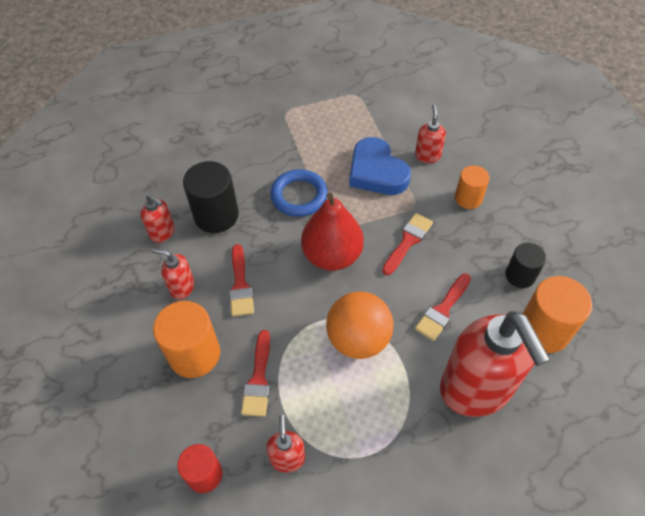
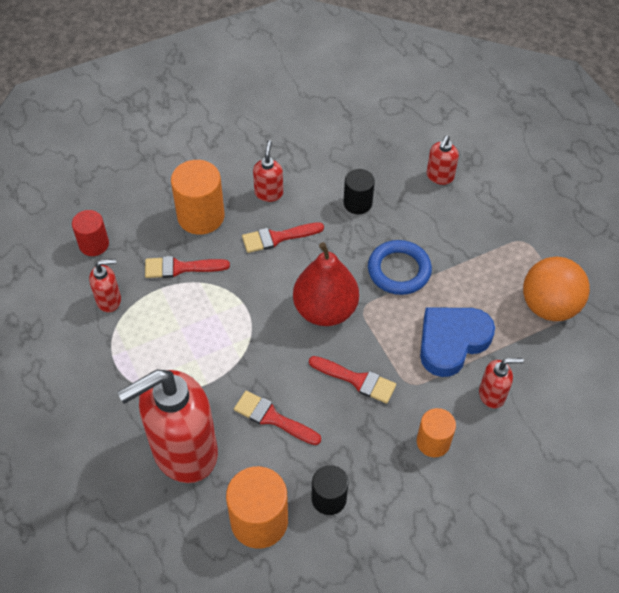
camera: 80 degrees right, 0 degrees up
(163, 233) = (328, 165): red soap dispenser -> red soap dispenser (439, 176)
(216, 215) = (357, 203): black cylinder -> black cylinder, size x0.62
(358, 339) = (229, 343): orange ball -> orange ball (549, 306)

